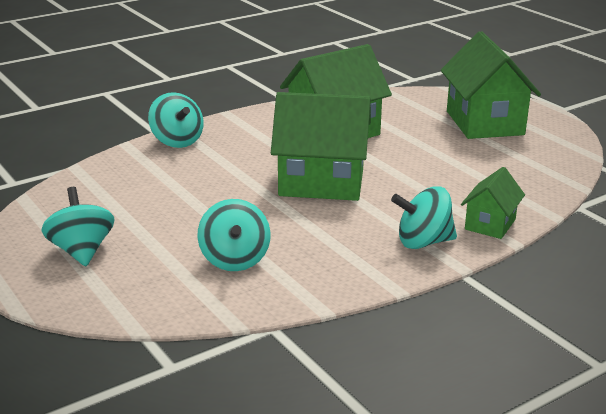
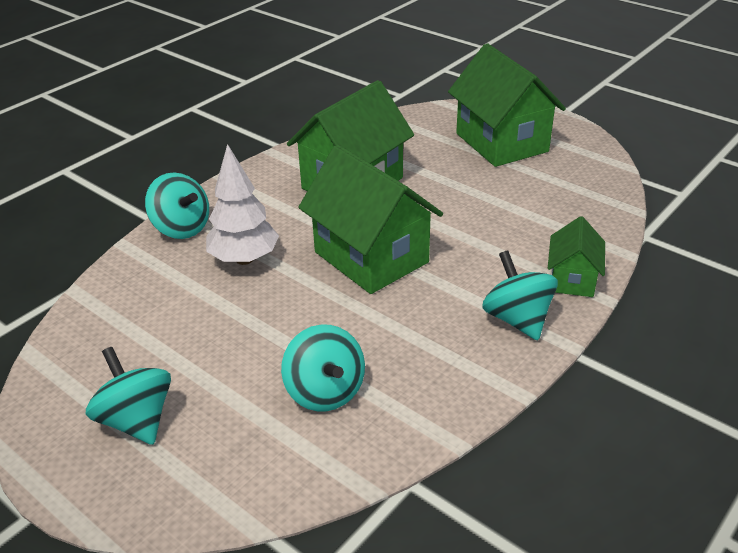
camera: 15 degrees left, 10 degrees up
(216, 168) = (244, 259): none -> white tree
(321, 183) = (371, 257): green house -> green house turned 60 degrees clockwise
(423, 242) = (517, 319): turquoise spinning top -> turquoise spinning top turned 90 degrees clockwise

